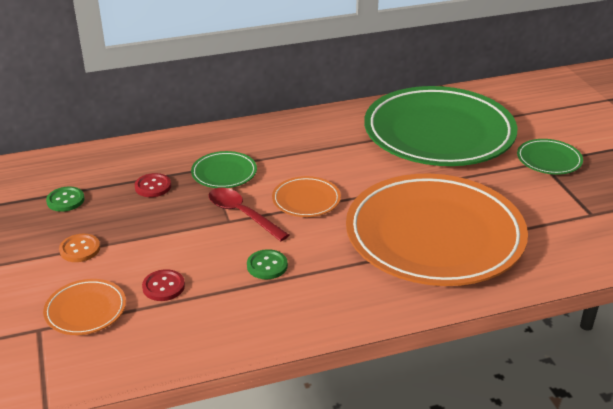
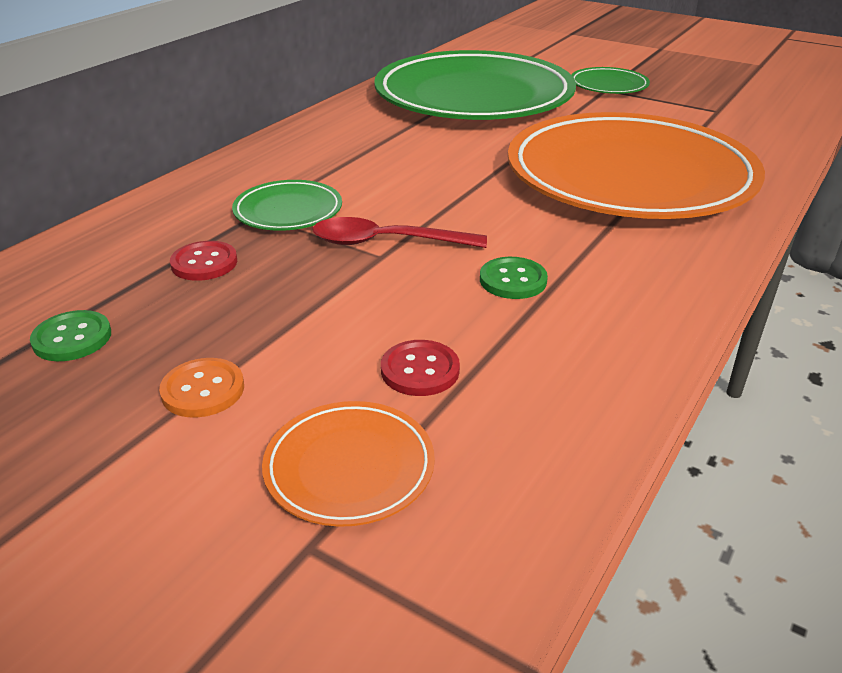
camera: 40 degrees left, 0 degrees up
(306, 200) = (440, 198): orange plate -> none

